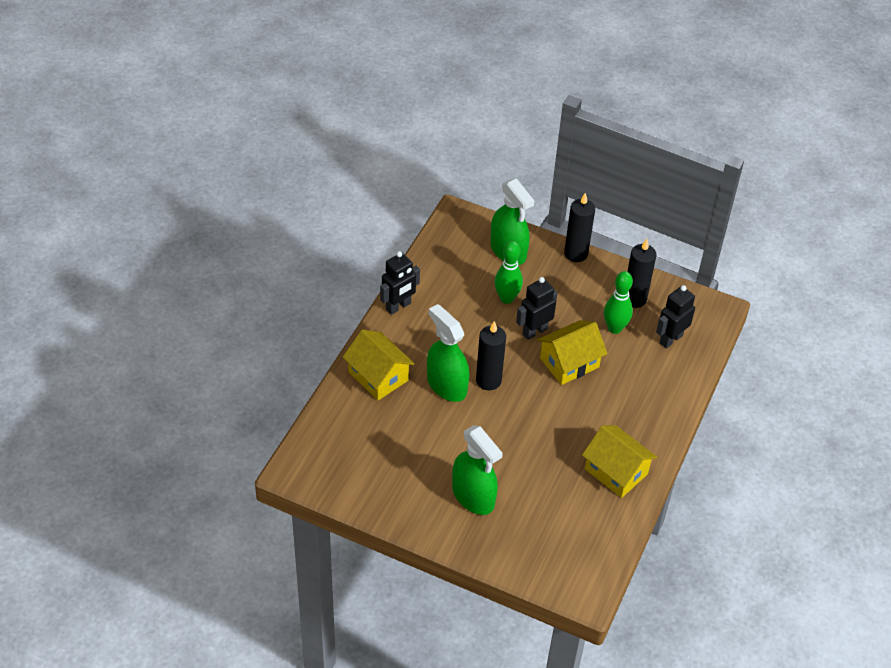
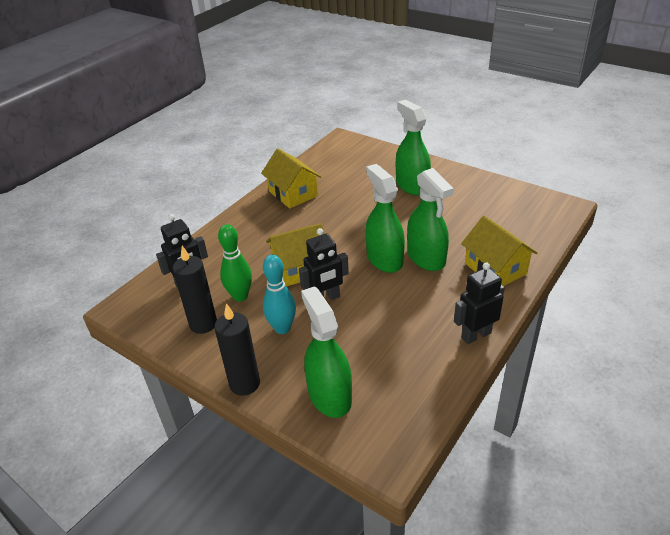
camera: 165 degrees left, 10 degrees down
(488, 380) = (384, 259): black candle -> green spray bottle
(506, 298) = (347, 335): green bowling pin -> none
(564, 300) = (282, 328): none -> turquoise bowling pin

